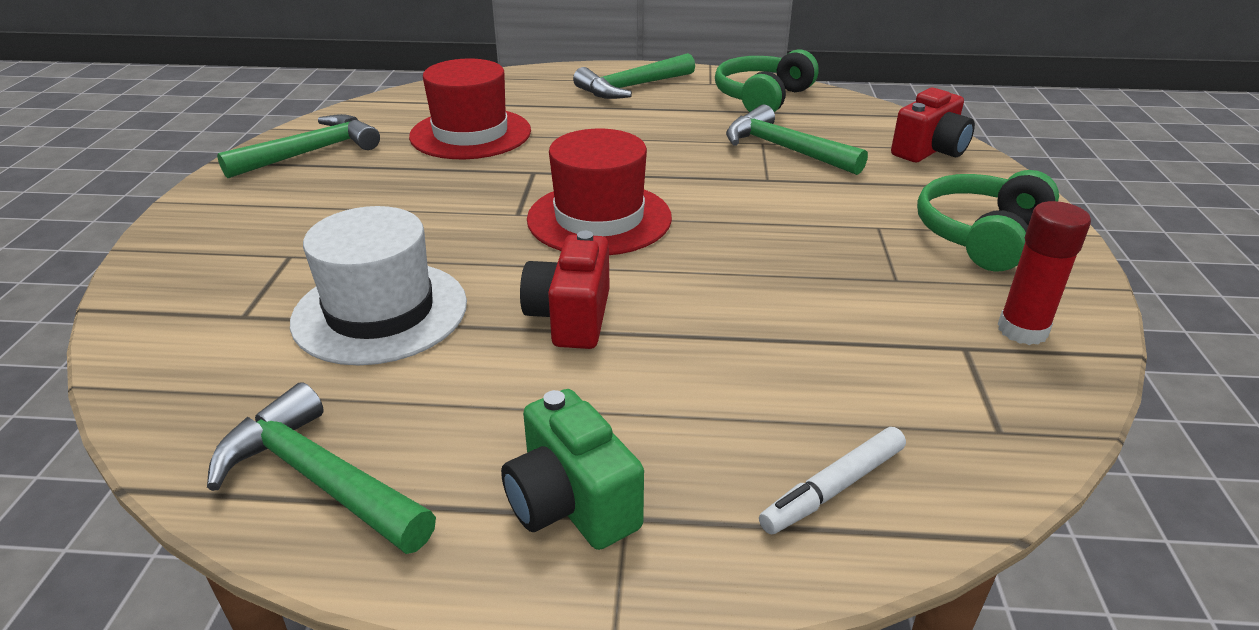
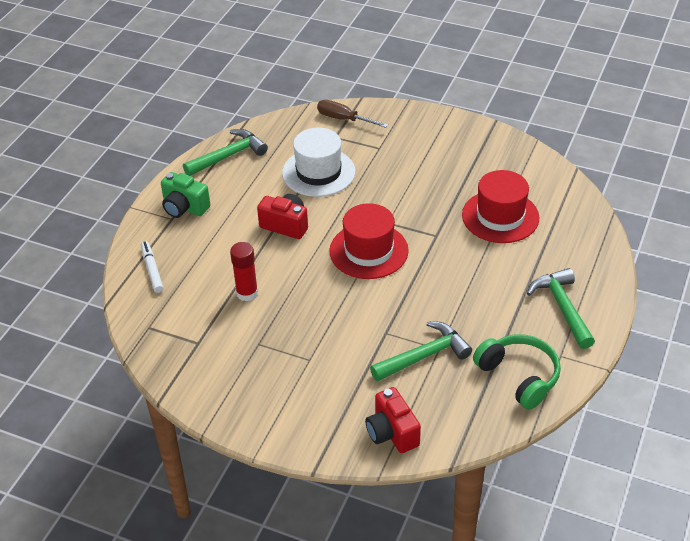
camera: 110 degrees right, 10 degrees up
(169, 317) = (343, 119): none -> brown screwdriver
(312, 152) = (494, 154): green hammer -> none
(571, 503) = (184, 208): green camera -> green camera turned 135 degrees counterclockwise
(981, 235) = (279, 400): green headphones -> none
(1022, 330) = (197, 369): red glue stick -> red glue stick (247, 293)

